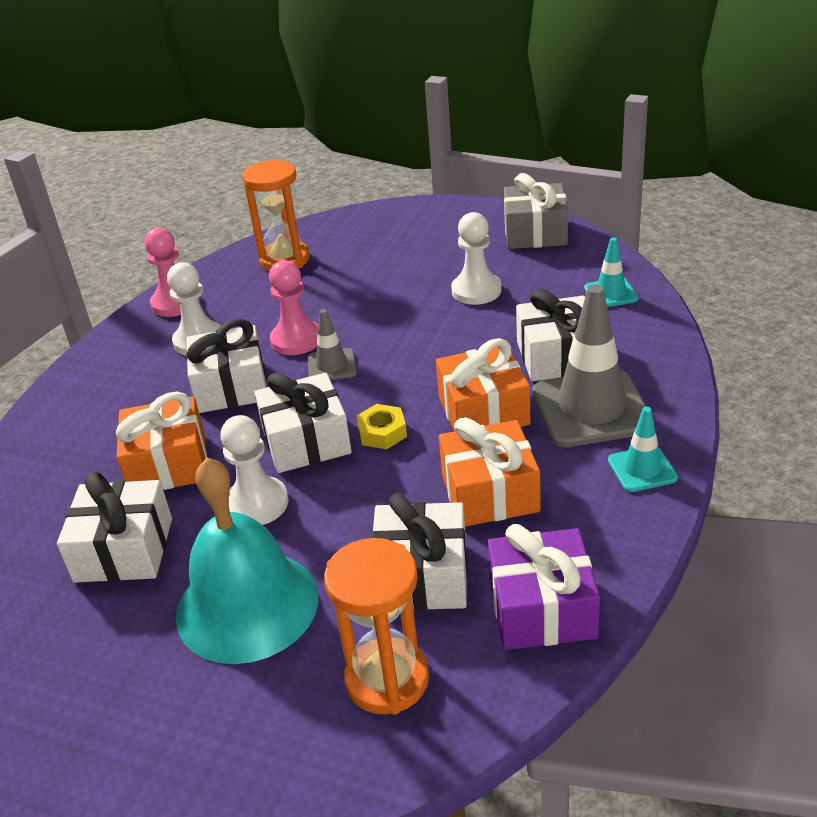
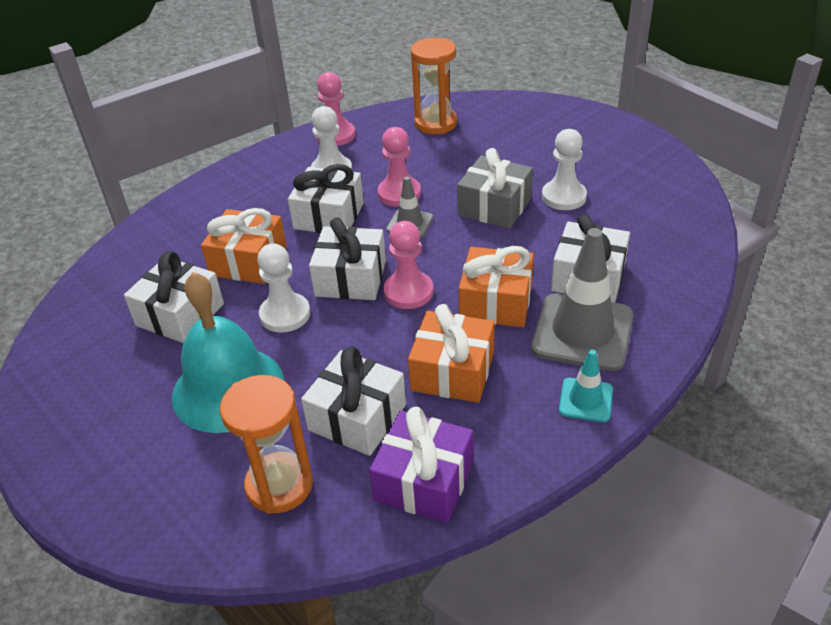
camera: 25 degrees right, 5 degrees up
(382, 432) = (408, 292): yellow nut -> pink pawn
(535, 233) = (650, 160): grey gift -> grey gift (494, 206)
(610, 293) = (674, 235): turquoise traffic cone -> none

